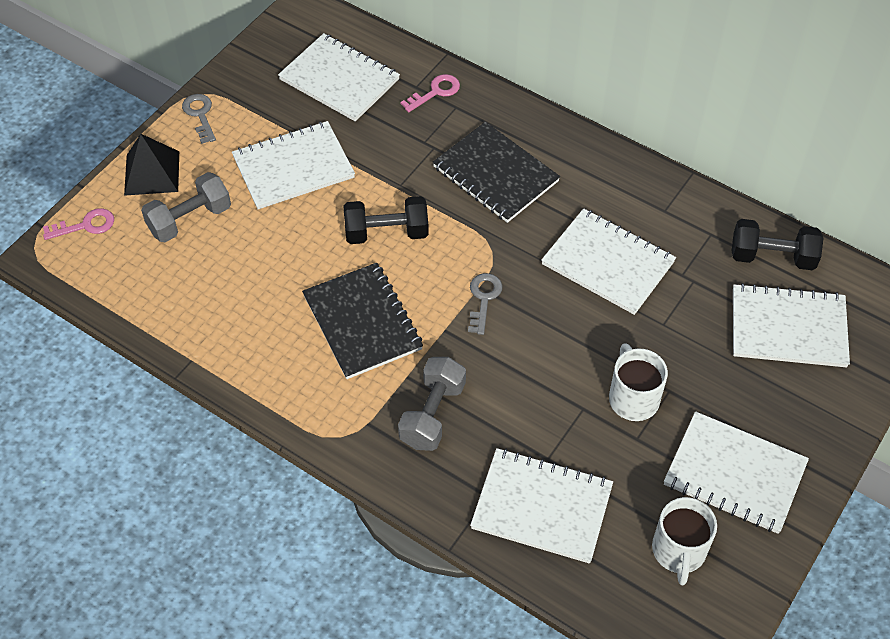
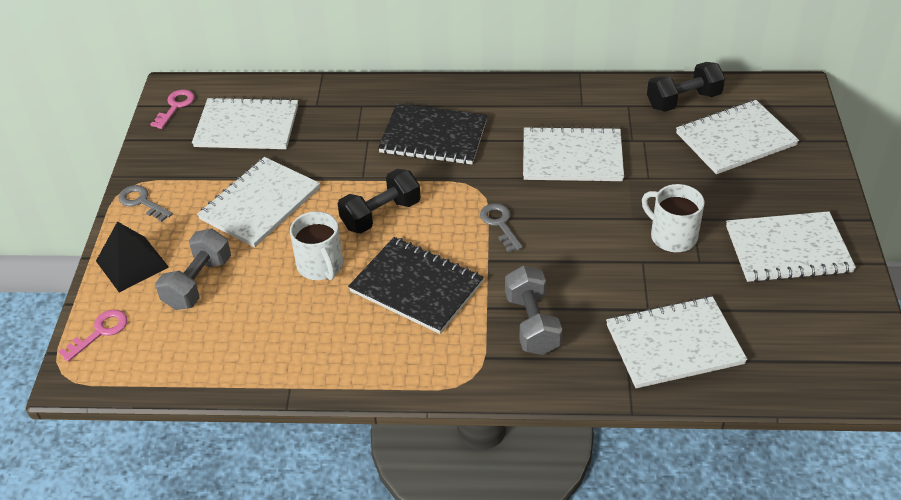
camera: 30 degrees left, 10 degrees down
(435, 92) = (336, 102): pink key -> pink key (175, 106)
(679, 551) = (798, 320): white mug -> white mug (320, 266)

